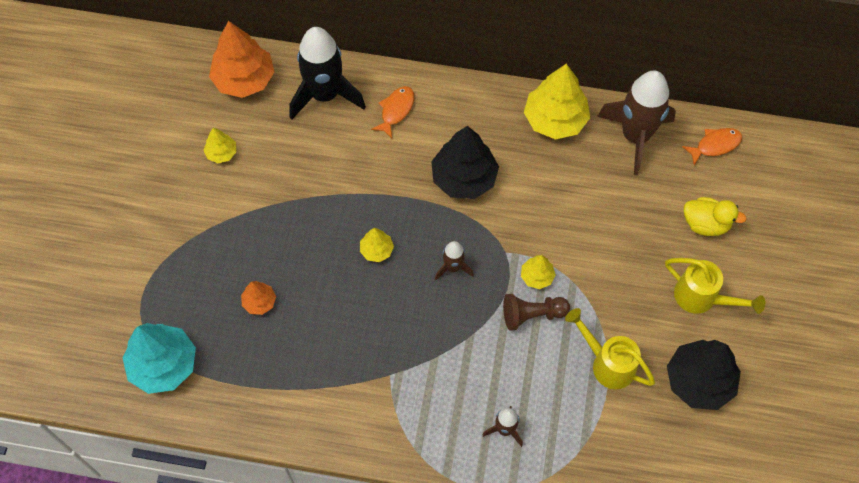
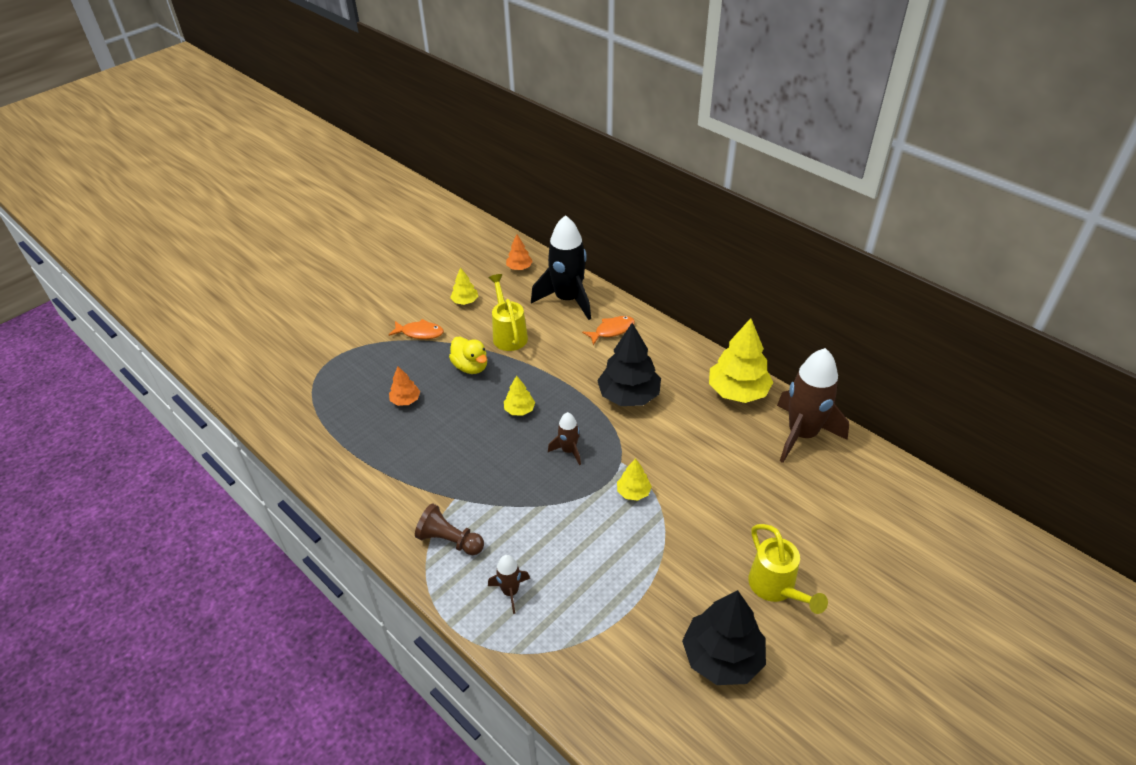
camera: 35 degrees right, 20 degrees down
(163, 365) = (305, 405): turquoise tree -> none
(244, 79) = (519, 267): orange tree -> orange tree, size x0.50
(532, 315) = (606, 518): brown pawn -> brown pawn (450, 540)
(607, 363) = (643, 591): yellow watering can -> yellow watering can (508, 334)
(705, 224) = (823, 531): yellow duck -> yellow duck (471, 367)
(715, 145) = (876, 475): orange fish -> orange fish (420, 333)

